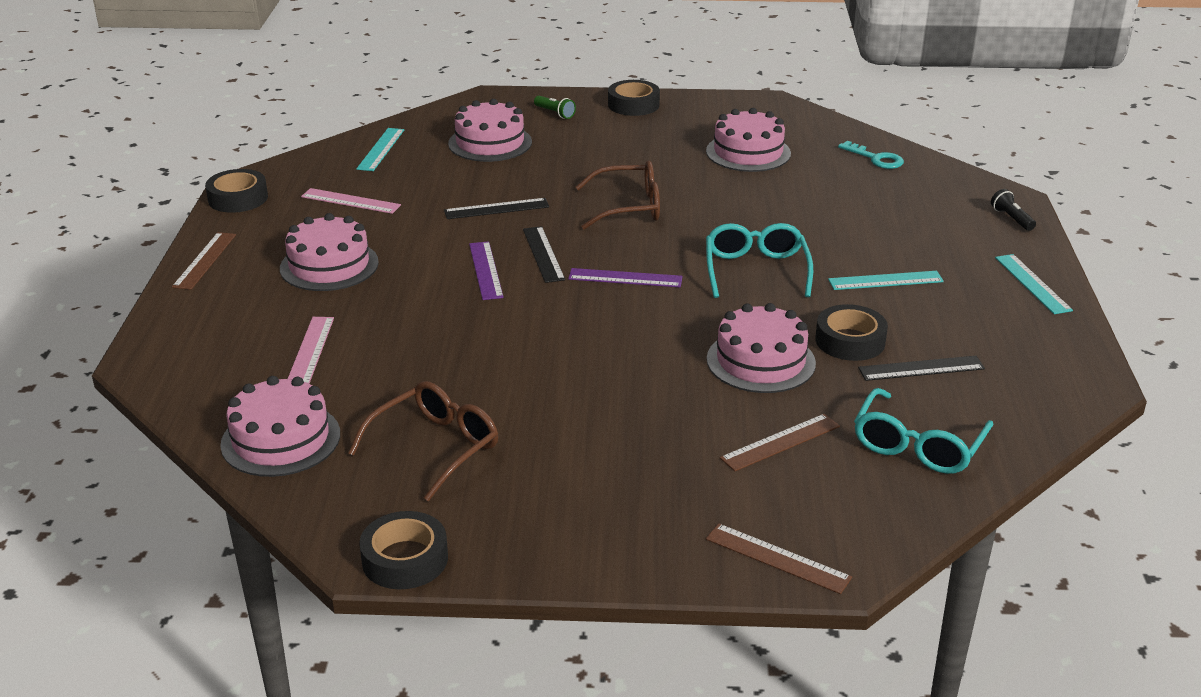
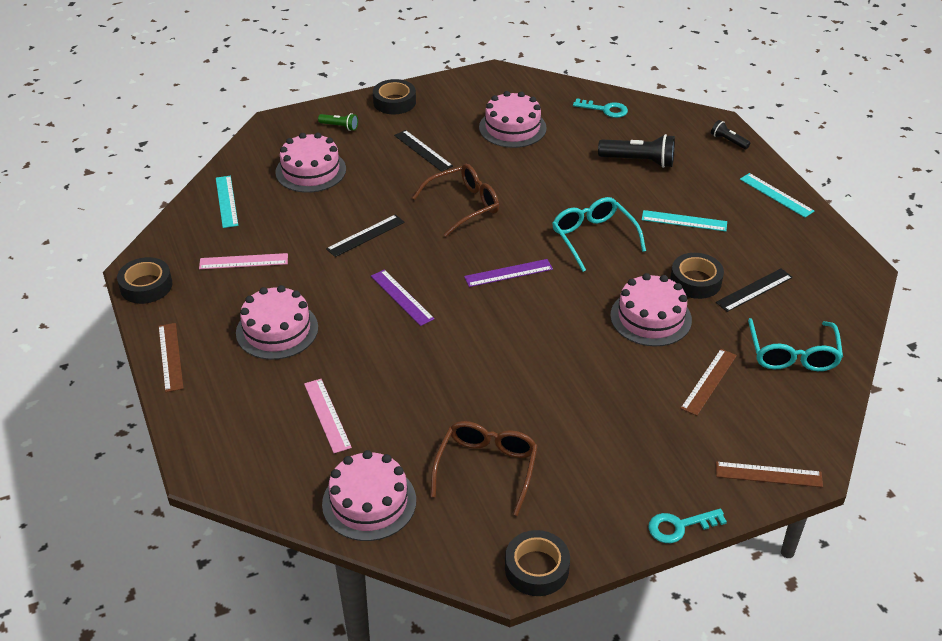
camera: 25 degrees left, 10 degrees up
(543, 254) = (433, 269): black ruler -> black ruler (423, 150)
(614, 574) = (679, 526): none -> turquoise key
(877, 213) = (639, 161): none -> black flashlight
(885, 281) = (684, 221): turquoise ruler -> turquoise ruler turned 45 degrees clockwise

